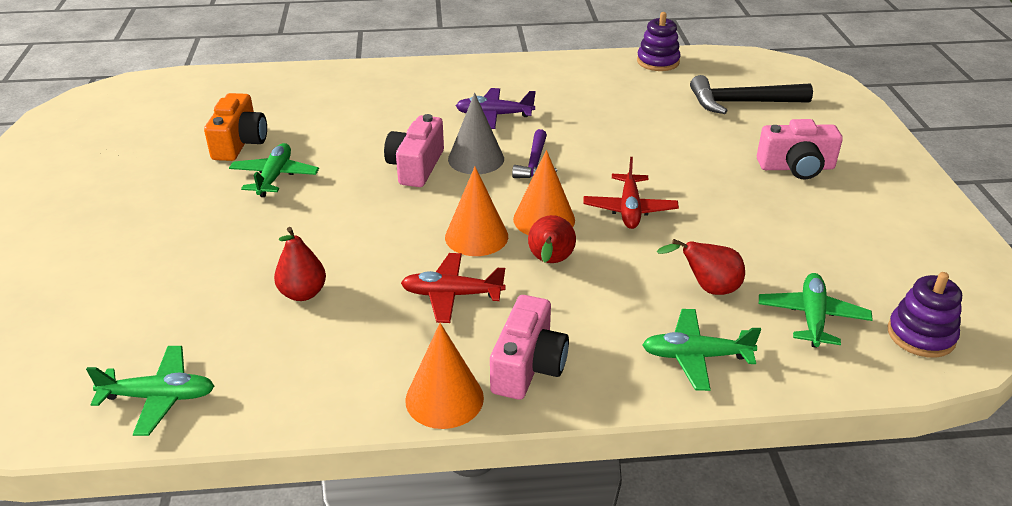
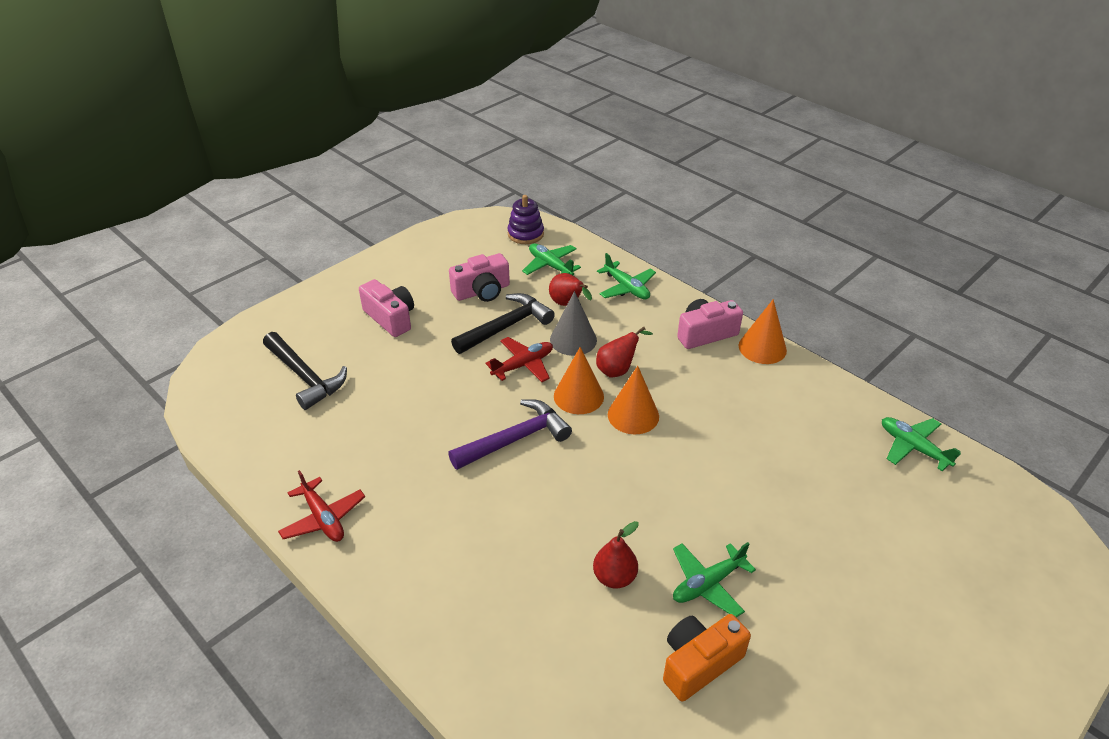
camera: 130 degrees left, 5 degrees up
(303, 293) = (780, 455): red pear -> red pear (614, 577)
(416, 166) = (593, 504): pink camera -> pink camera (482, 291)
(452, 295) = (695, 391): red plane -> red plane (323, 518)
(476, 159) = (544, 476): grey cone -> grey cone (573, 340)
(494, 115) = (464, 510): purple plane -> none
(534, 163) = (515, 439): purple hammer -> purple hammer, size x1.60
(658, 62) = (254, 459): purple stacking toy -> none
(707, 227) = (506, 327): none -> black hammer
(812, 317) = (550, 266): green plane -> green plane turned 75 degrees clockwise

